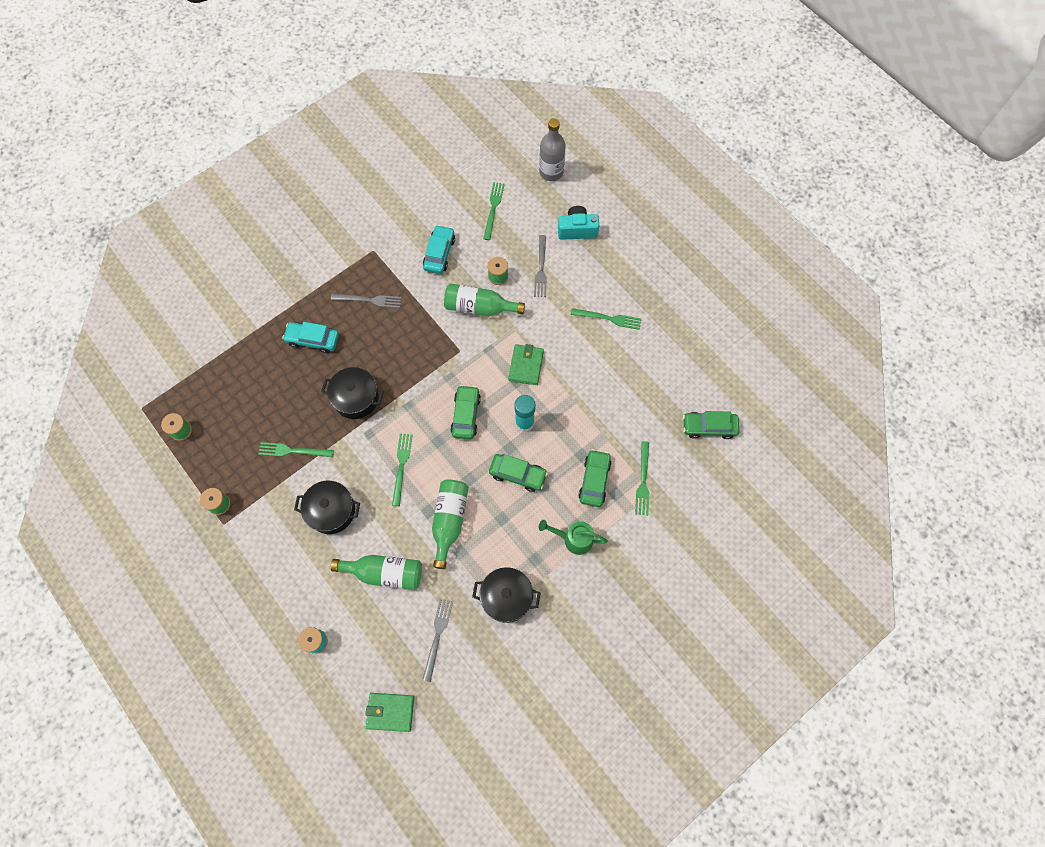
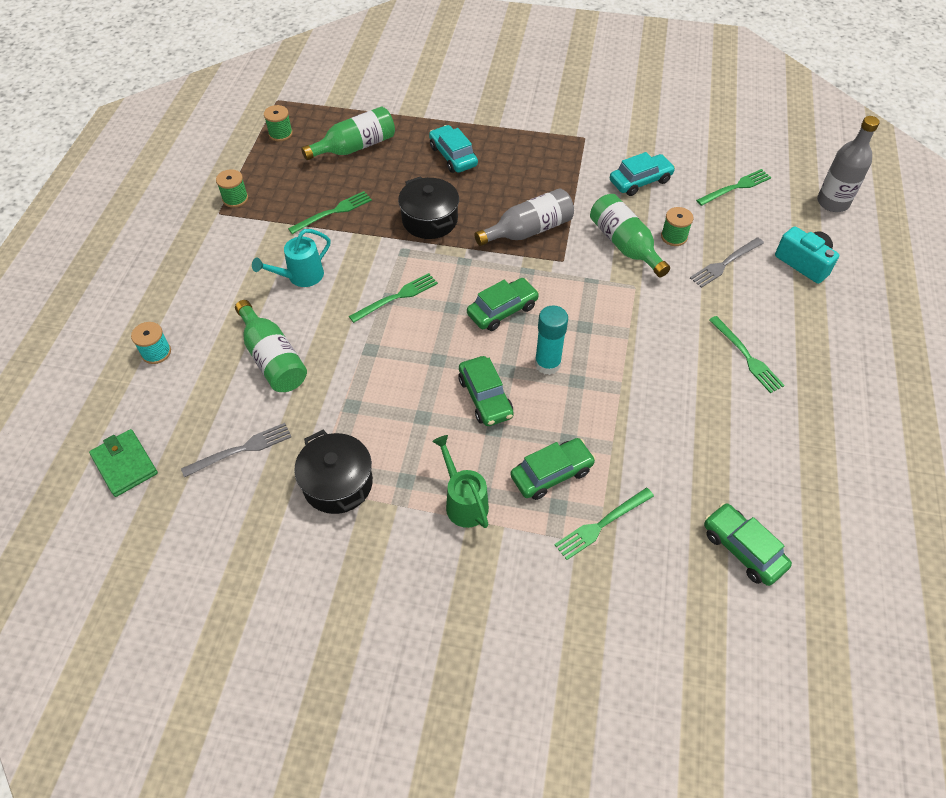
camera: 50 degrees right, 15 degrees down
(293, 451) = (333, 212): green fork -> green fork turned 90 degrees clockwise
(331, 511) = (300, 277): black pot -> turquoise watering can
(369, 300) = (534, 166): grey fork -> none
(419, 349) = (528, 231): none -> grey bottle
(449, 521) = (376, 374): green bottle -> green bottle (355, 147)
(526, 366) = (609, 322): green wallet -> none

